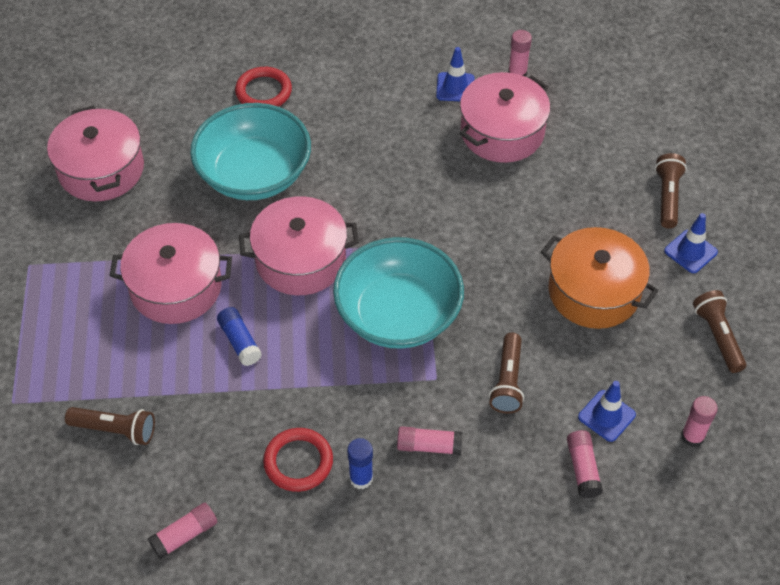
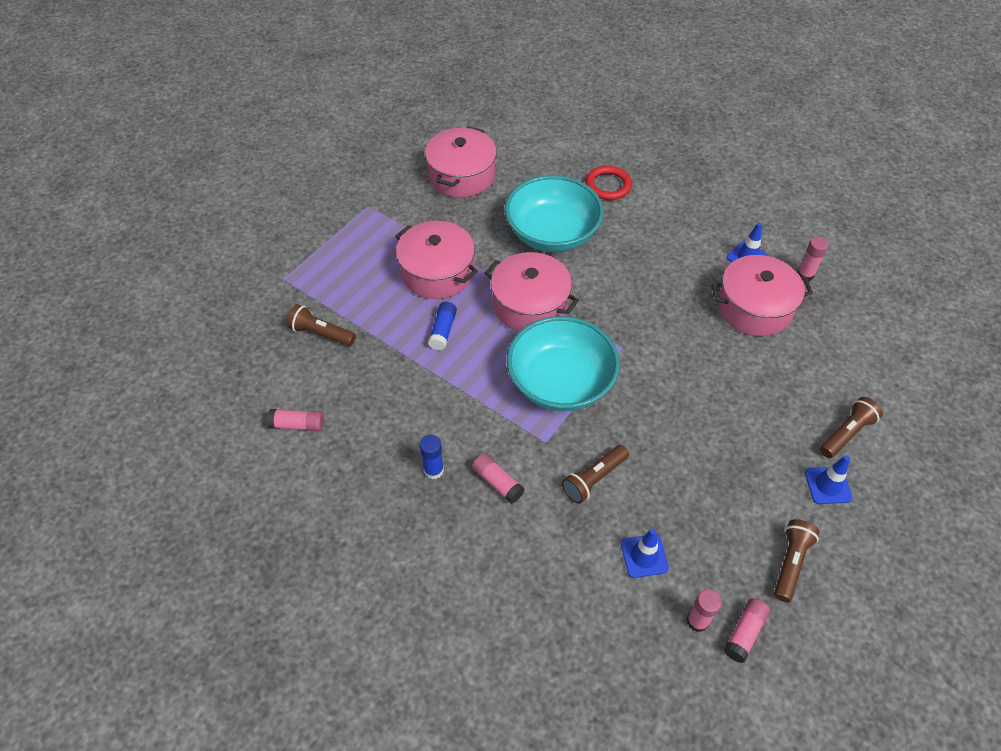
camera: 40 degrees right, 0 degrees up
(115, 430) = (321, 333): brown flashlight -> brown flashlight turned 150 degrees clockwise
(298, 462) = (405, 430): red ring -> none
(583, 469) = (590, 579): pink glue stick -> pink glue stick (744, 633)
(594, 292) = (719, 462): orange pot -> none

